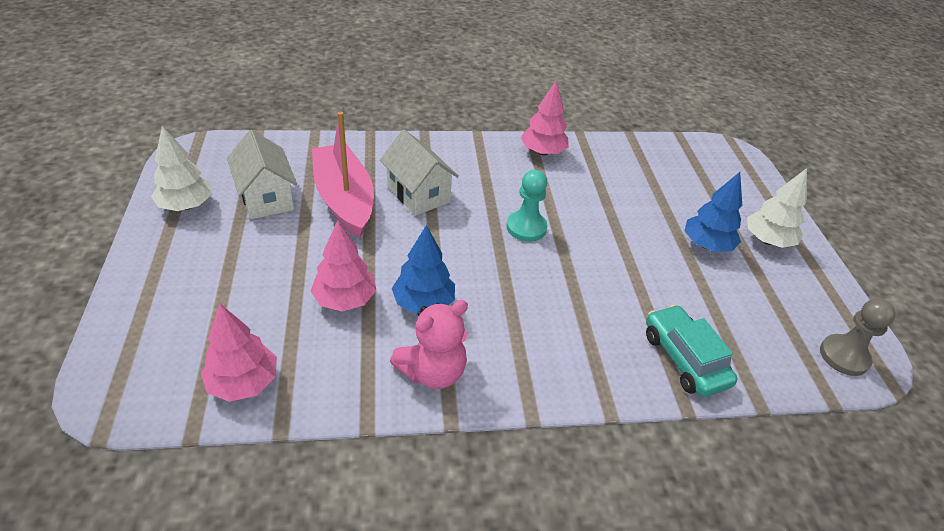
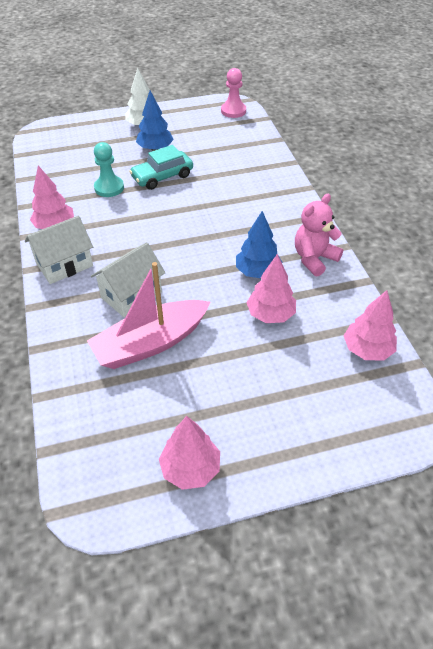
camera: 95 degrees left, 5 degrees up
(186, 205) = (190, 468): white tree -> pink tree
(266, 197) = (161, 403): white house -> white house (64, 265)
(432, 372) = (314, 258): pink teddy bear -> pink teddy bear turned 90 degrees counterclockwise
(526, 227) = (159, 229): turquoise pawn -> turquoise pawn (109, 188)
(684, 359) = (258, 161): turquoise car -> turquoise car (162, 177)
(844, 356) = (233, 111): grey pawn -> pink pawn

